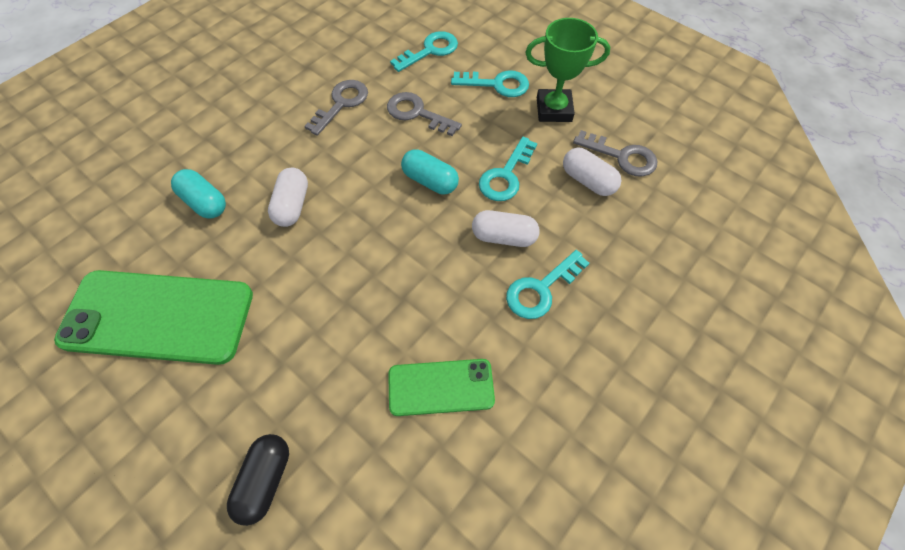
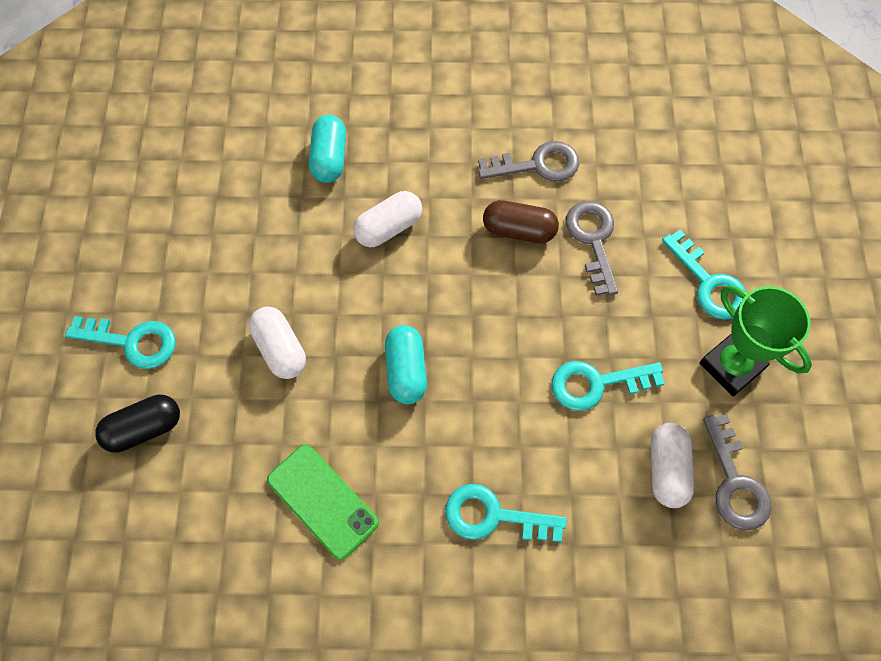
camera: 50 degrees right, 5 degrees up
(158, 317) = (204, 227): green phone -> none
(372, 142) = (519, 230): none -> brown capsule
(430, 51) = (688, 183): turquoise key -> turquoise key (132, 342)
(430, 181) = (523, 319): turquoise capsule -> turquoise capsule (406, 370)
(504, 237) = (521, 437): white capsule -> white capsule (280, 349)

